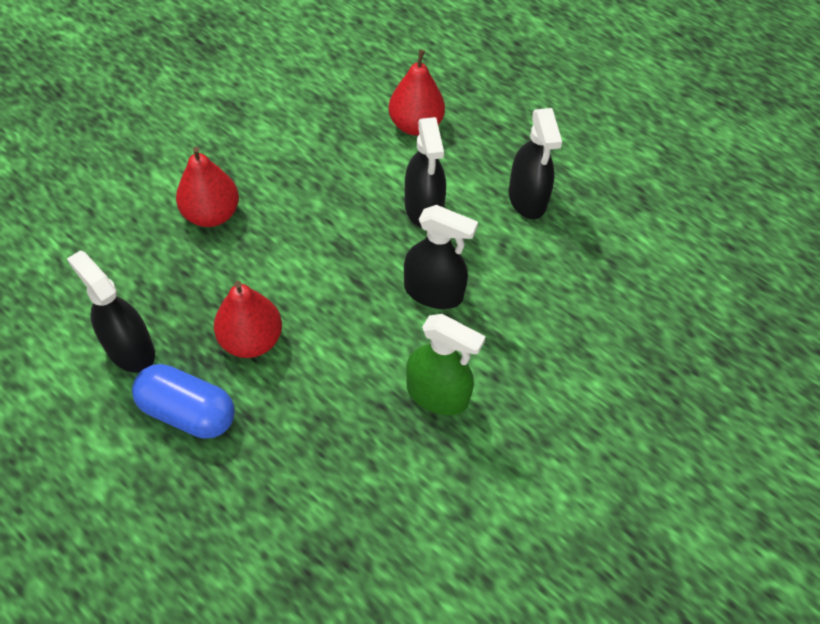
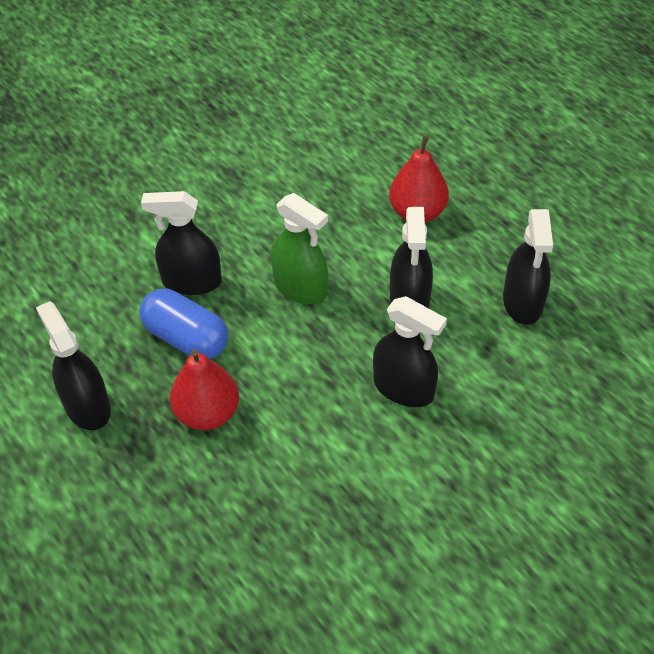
camera: 15 degrees right, 5 degrees down
(188, 412) = (132, 476): blue capsule -> blue capsule (186, 338)
(211, 214) = (192, 281): red pear -> black spray bottle
(437, 394) = (387, 495): green spray bottle -> green spray bottle (300, 287)

